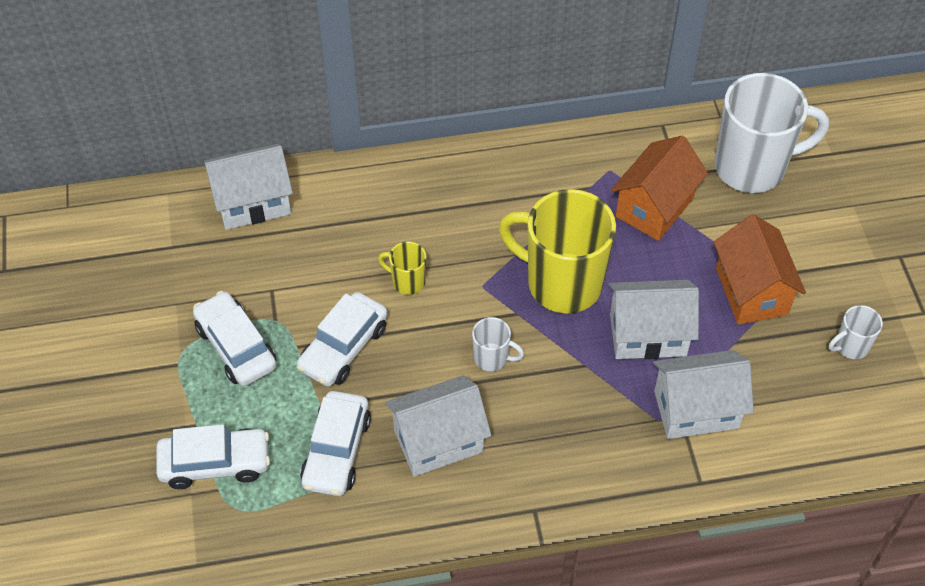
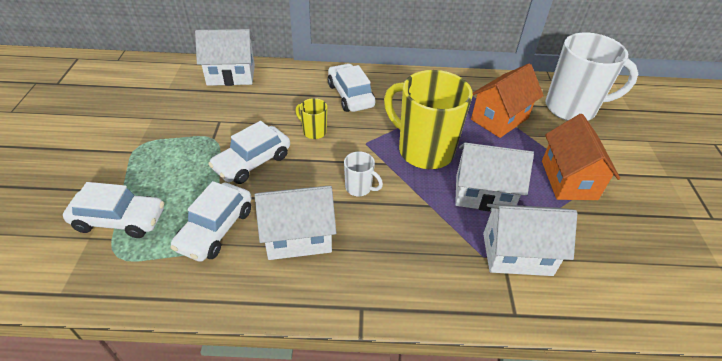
camera: 10 degrees right, 10 degrees down
(236, 347) = (177, 148): white car -> white car (350, 95)
(851, 346) = (651, 231): white mug -> none

